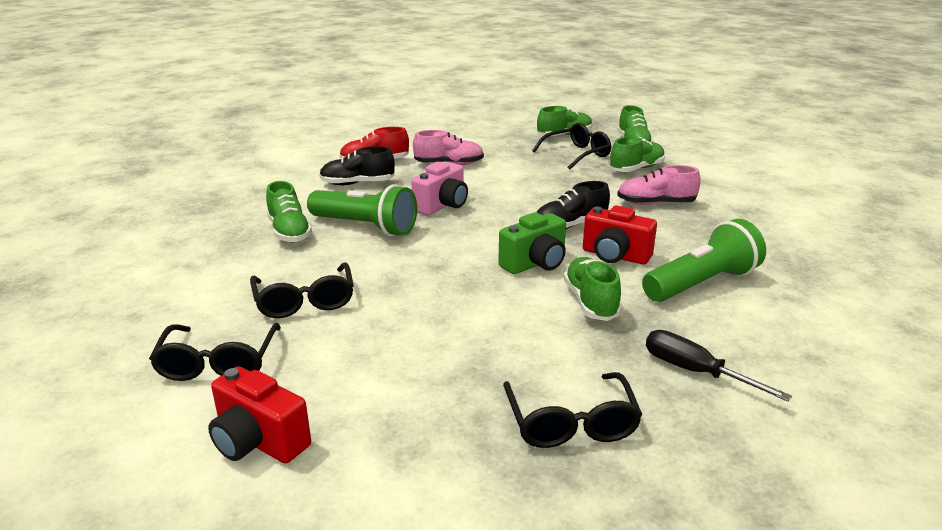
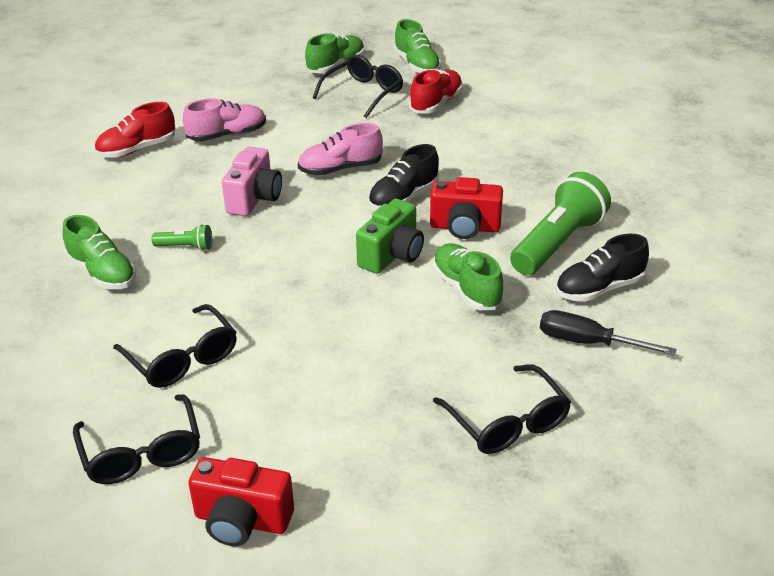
camera: 20 degrees left, 10 degrees up
(357, 183) = (137, 186): black shoe -> black shoe (599, 288)
(365, 227) = (186, 247): green flashlight -> green flashlight, size x0.46
(636, 169) = (436, 103): green shoe -> red shoe
(656, 203) = (475, 149): pink shoe -> pink shoe (340, 169)

